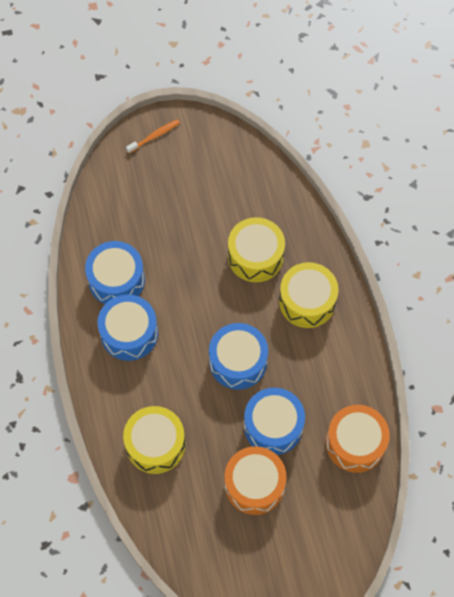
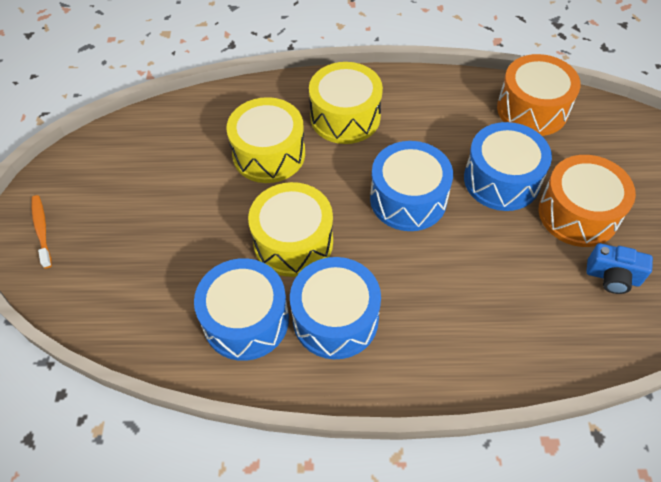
camera: 75 degrees left, 10 degrees down
(155, 444) = (512, 316): yellow drum -> yellow drum (293, 242)
(203, 511) = (612, 277): none -> blue camera

